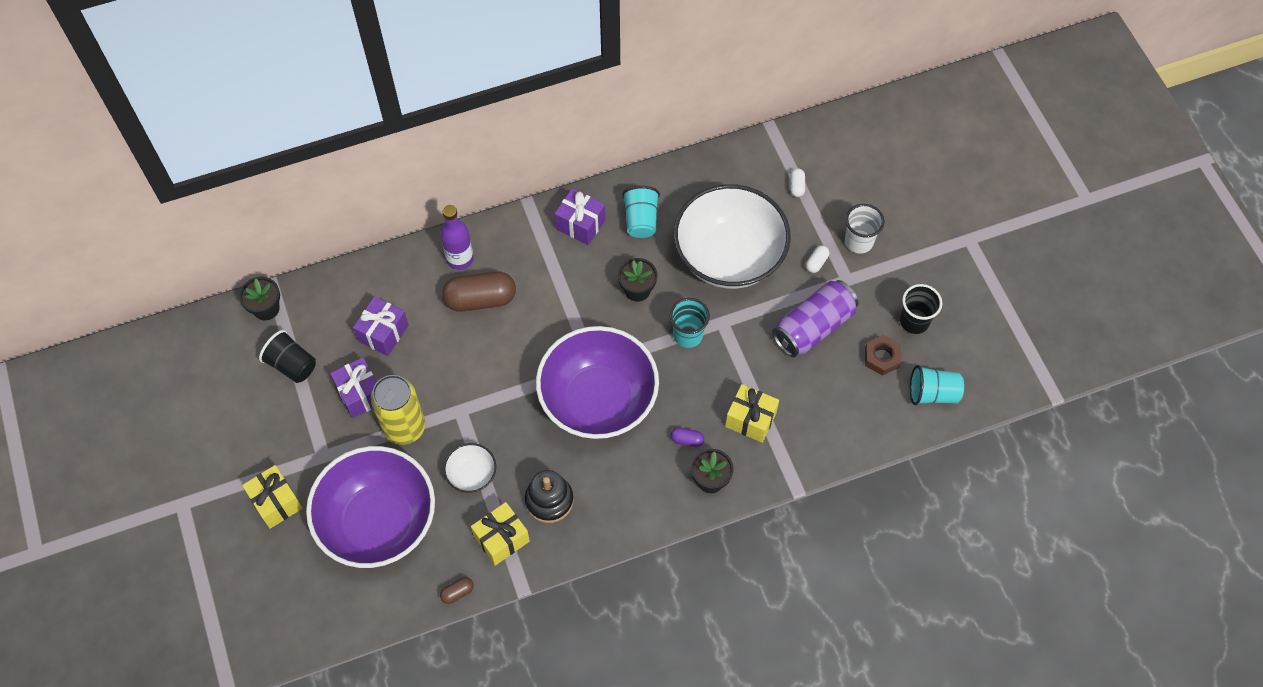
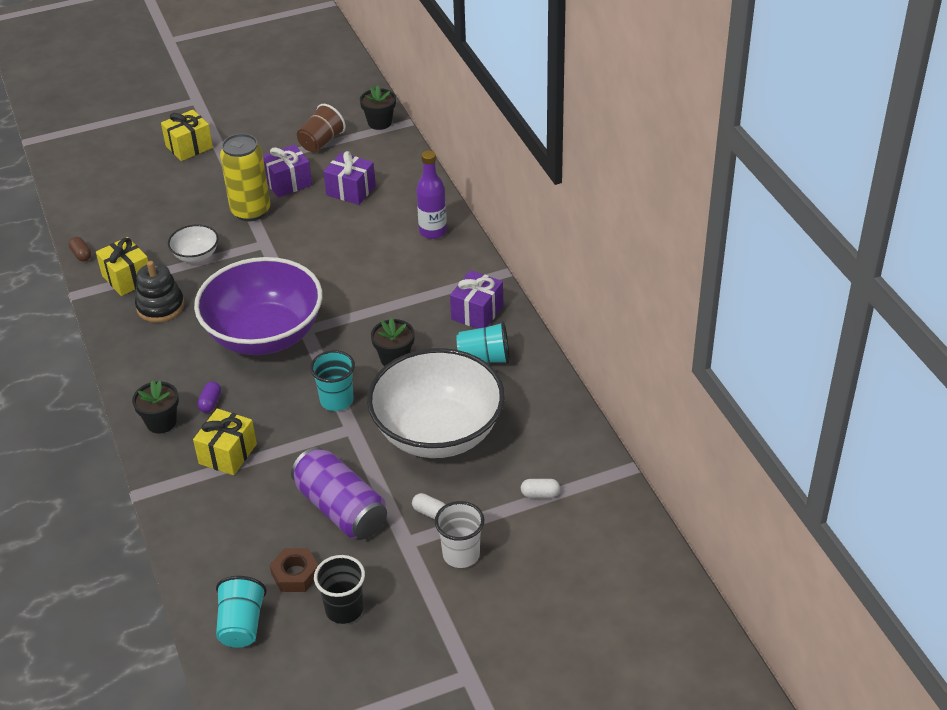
camera: 90 degrees right, 20 degrees down
(292, 365) = (321, 142): black cup -> brown cup
(378, 522) = (159, 204): purple bowl -> none
(480, 299) = (386, 248): brown capsule -> none

